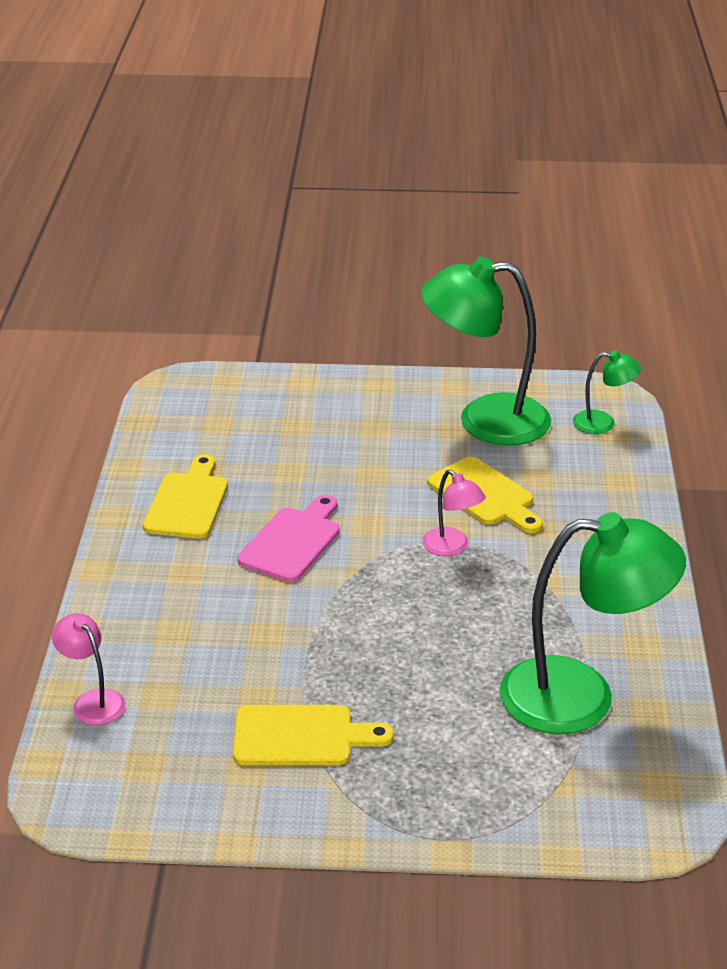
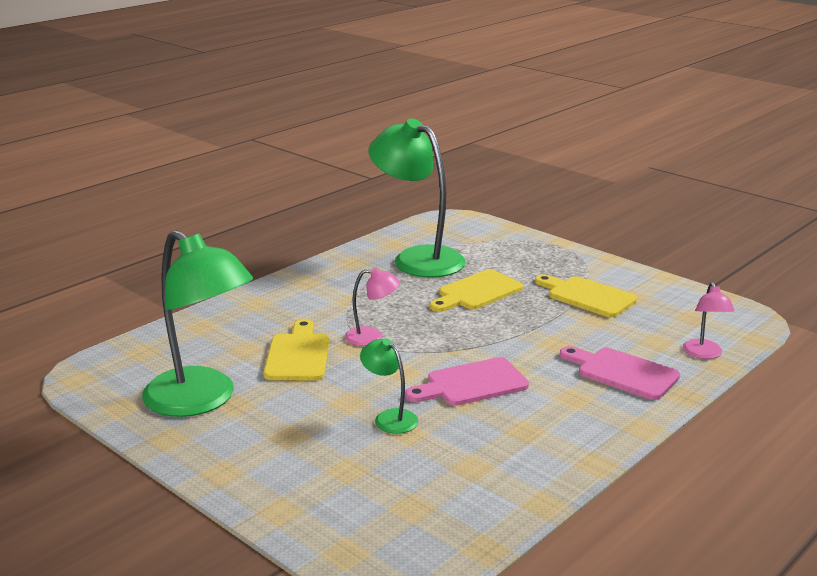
camera: 140 degrees left, 10 degrees down
(162, 627) = (622, 372): none -> pink cutting board
(188, 502) = (519, 446): yellow cutting board -> yellow cutting board (477, 292)
(452, 547) = (372, 337): pink lamp -> pink lamp turned 90 degrees clockwise
(603, 423) = (132, 360): green lamp -> green lamp (389, 417)

